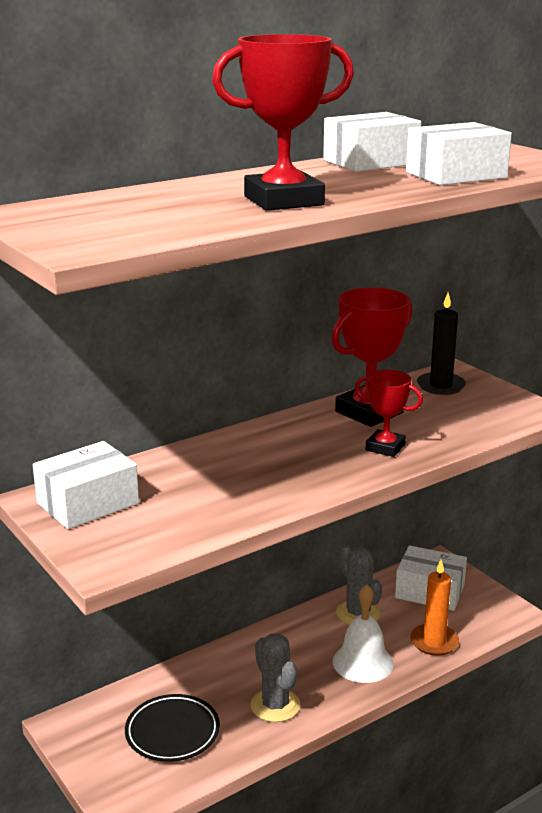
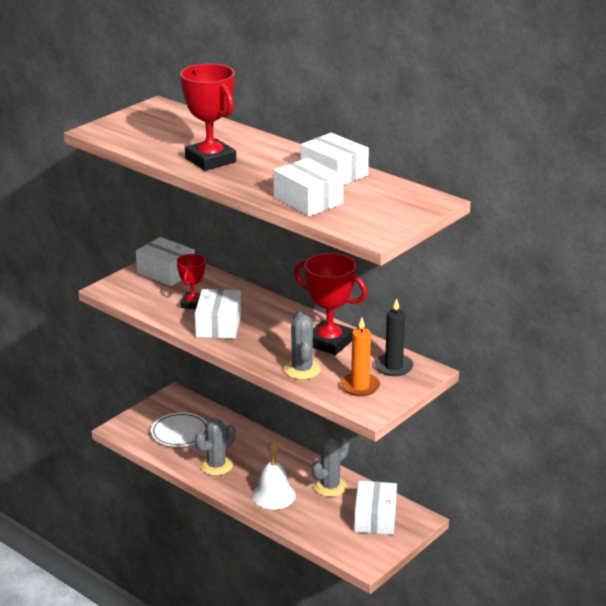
camera: 75 degrees right, 5 degrees up
(172, 732) = (180, 433): black plate -> white plate
(287, 478) = (218, 325): none -> white box
(385, 447) = (276, 353): red trophy -> red trophy (193, 304)
(433, 436) = (302, 369): none -> grey cactus
(434, 642) = (310, 525): orange candle -> orange candle (360, 386)

